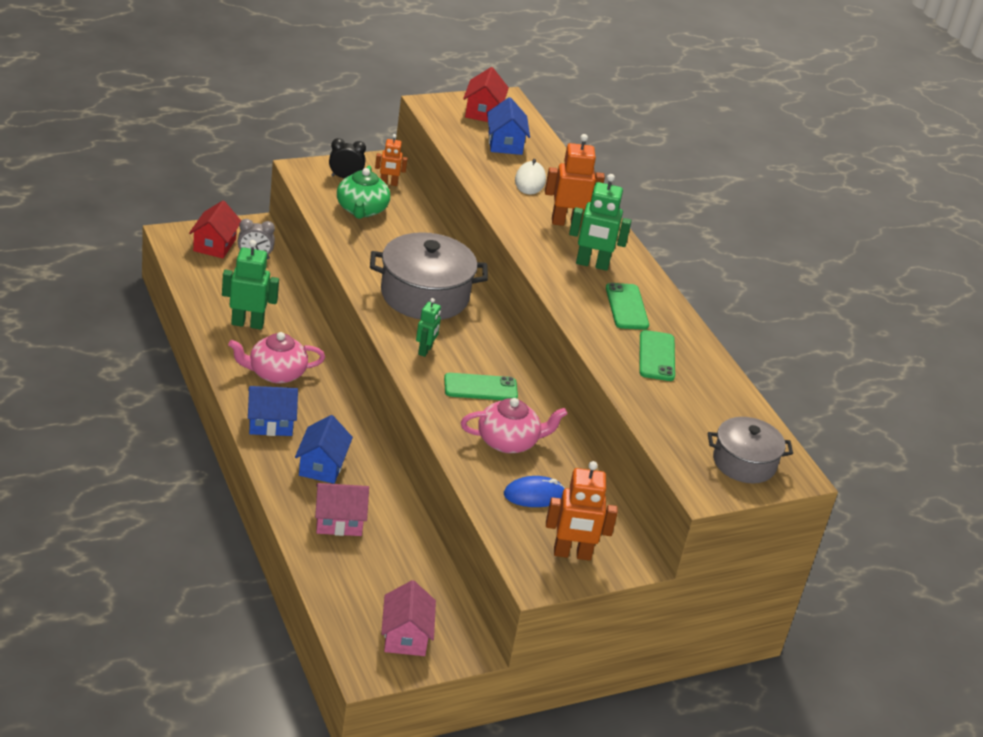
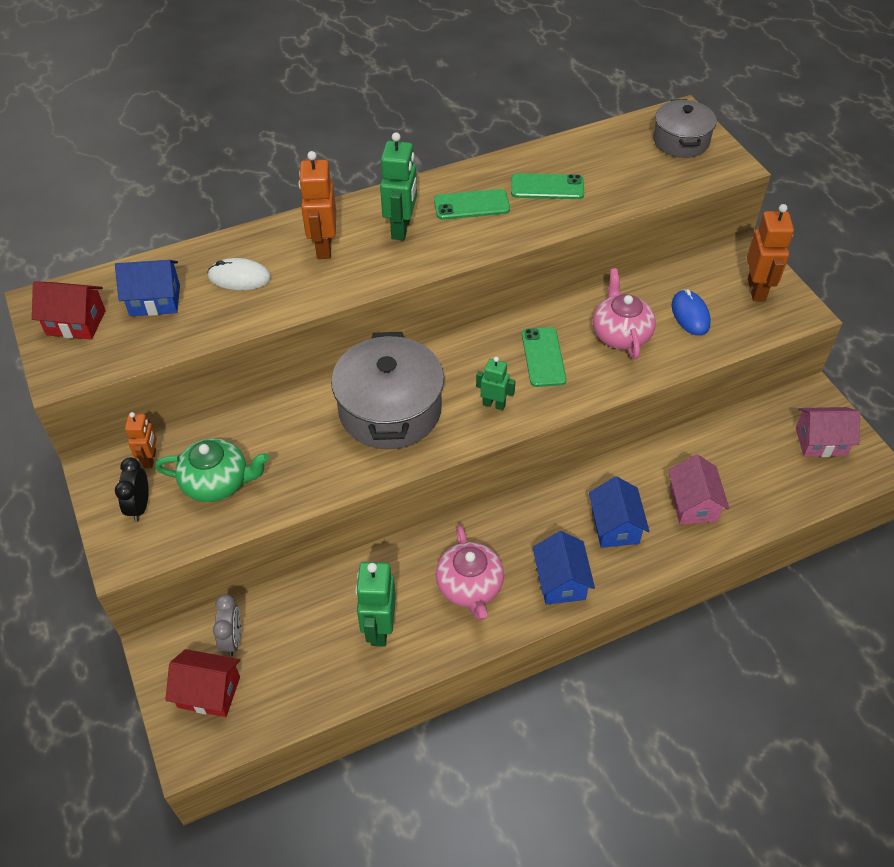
camera: 85 degrees left, 15 degrees up
(322, 466) = (615, 526): blue house -> blue house turned 75 degrees clockwise

